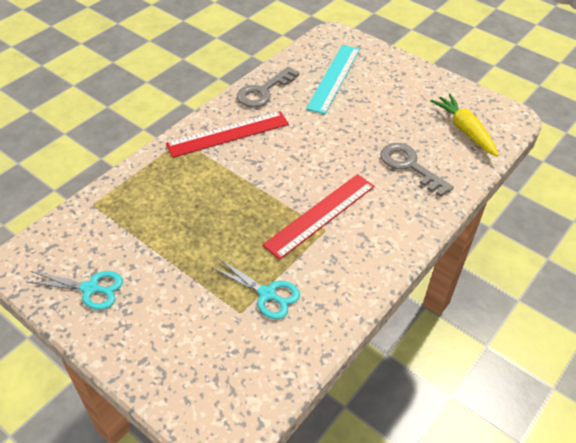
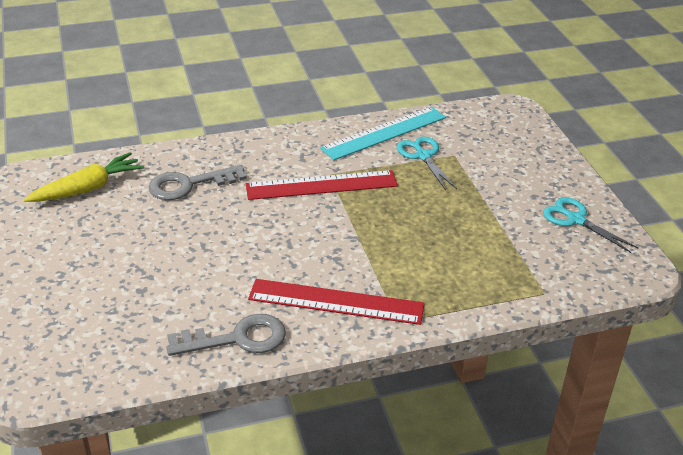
camera: 145 degrees left, 10 degrees down
(334, 78) = (129, 313): turquoise ruler -> turquoise ruler (384, 133)
(410, 166) = (189, 185): grey key -> grey key turned 75 degrees clockwise
(465, 130) = (88, 188): yellow carrot -> yellow carrot turned 135 degrees counterclockwise

